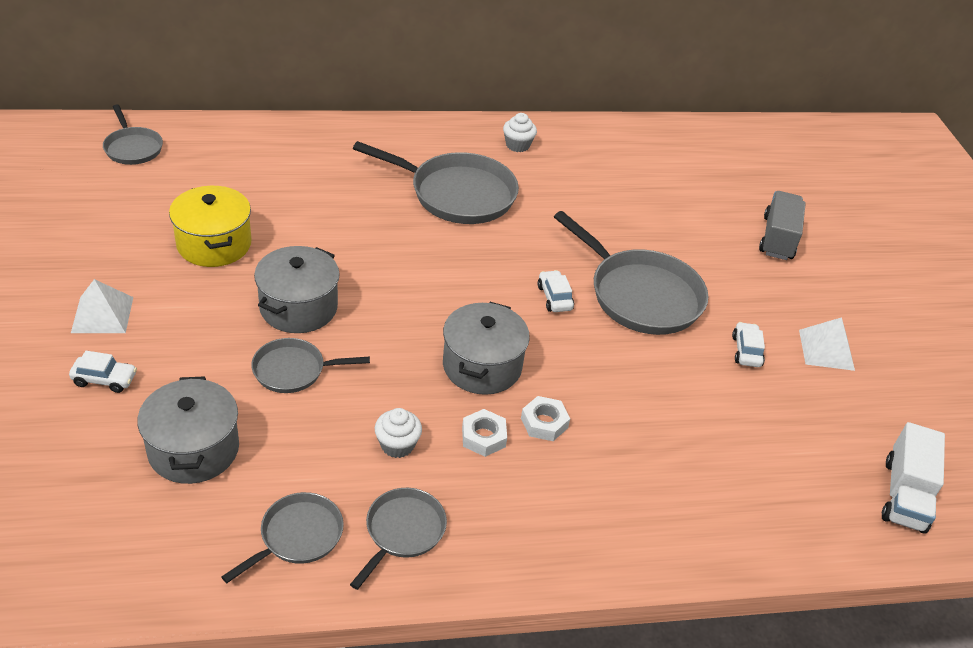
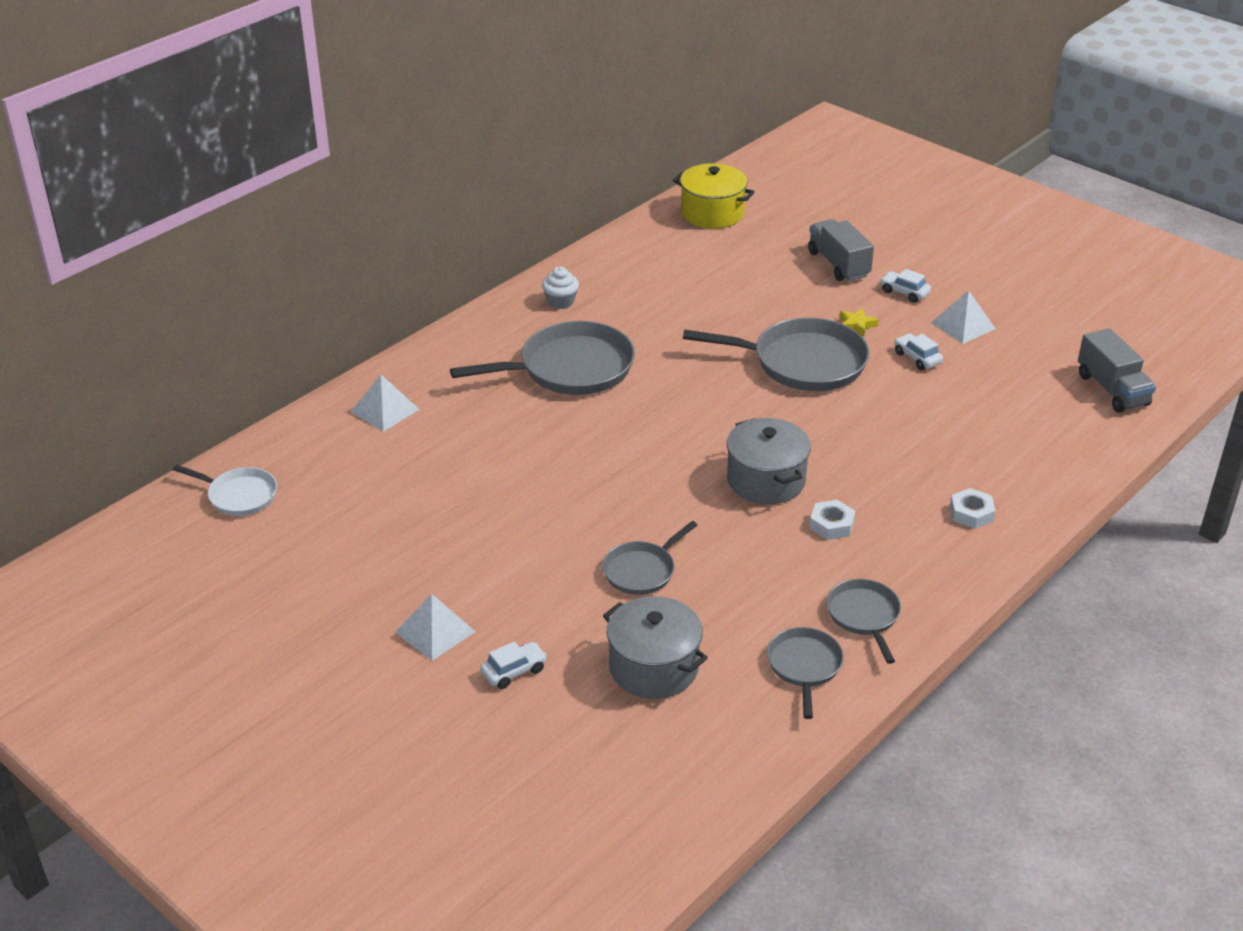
camera: 35 degrees left, 5 degrees down
(133, 148) = (239, 495): grey pan -> white pan
(214, 244) = (438, 525): yellow pot -> yellow pot (712, 213)
(296, 148) = (384, 410): none -> white pyramid
(298, 307) = (578, 527): grey pot -> none
(397, 445) = (784, 568): white cupcake -> none
(544, 423) = (856, 489): white nut -> white nut (971, 513)
(554, 297) = (748, 401): white car -> white car (904, 292)
(728, 293) = (856, 325): none -> yellow star
(904, 495) = (1112, 390): white truck -> grey truck

